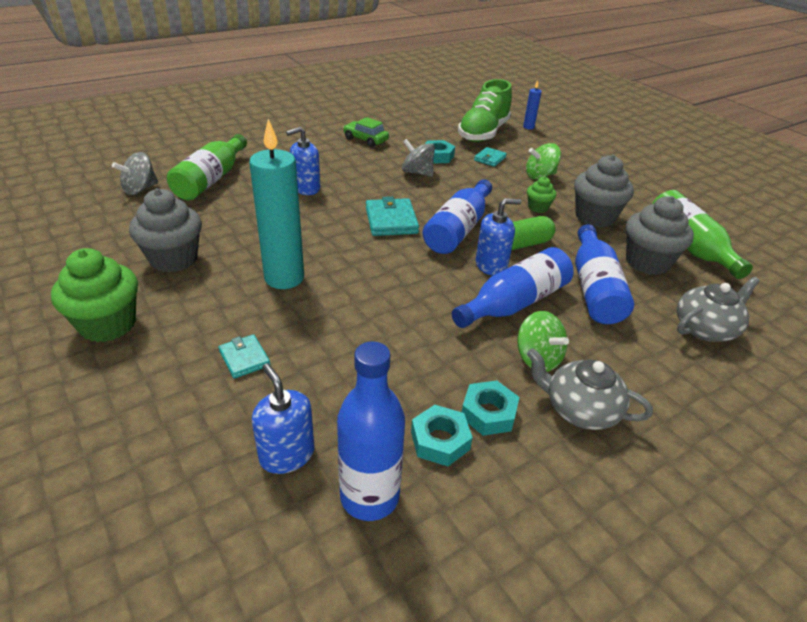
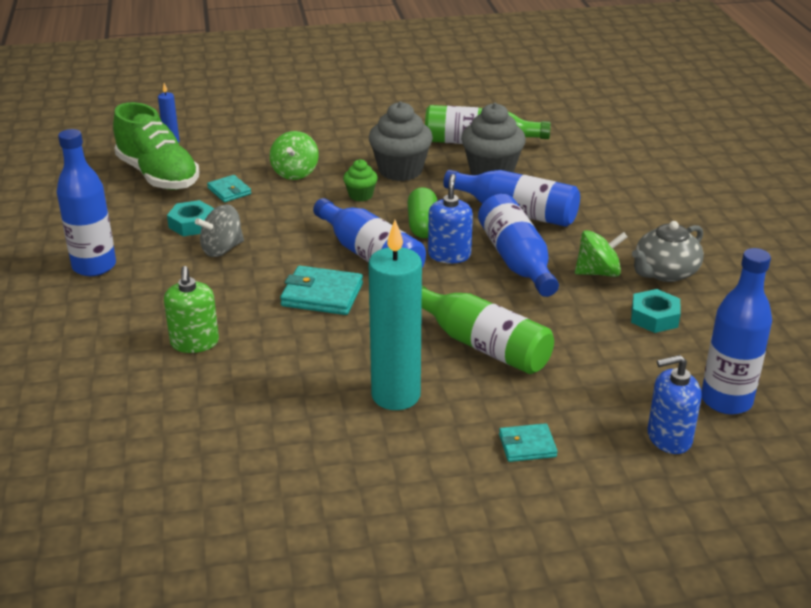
camera: 65 degrees left, 5 degrees down
(108, 324) = (418, 549): green cupcake -> none
(140, 189) = (73, 502): grey spinning top -> none
(174, 259) = (301, 481): grey cupcake -> none
(211, 180) = (100, 424): green bottle -> green bottle (482, 345)
(306, 188) = (194, 343): blue soap dispenser -> green soap dispenser
(365, 140) = (94, 266): green car -> blue bottle
(440, 440) = (677, 350): turquoise nut -> none
(705, 328) = (594, 181): grey teapot -> none

